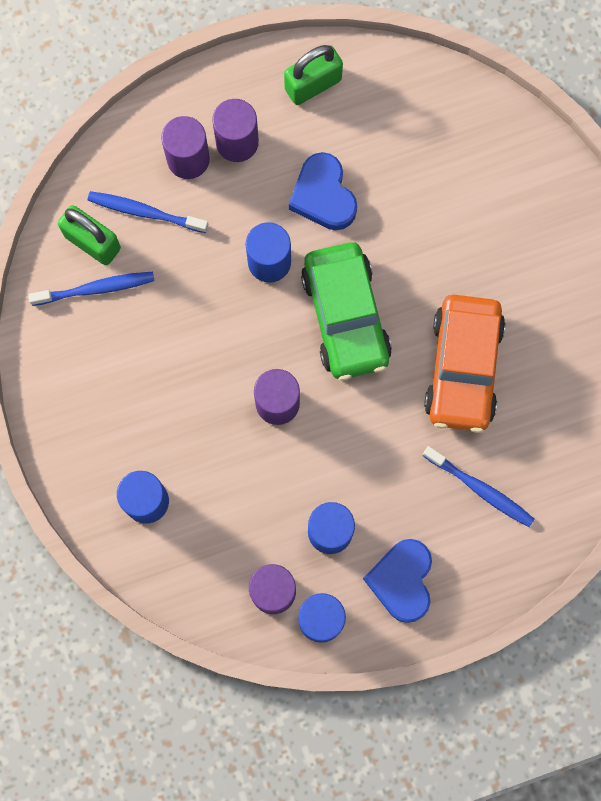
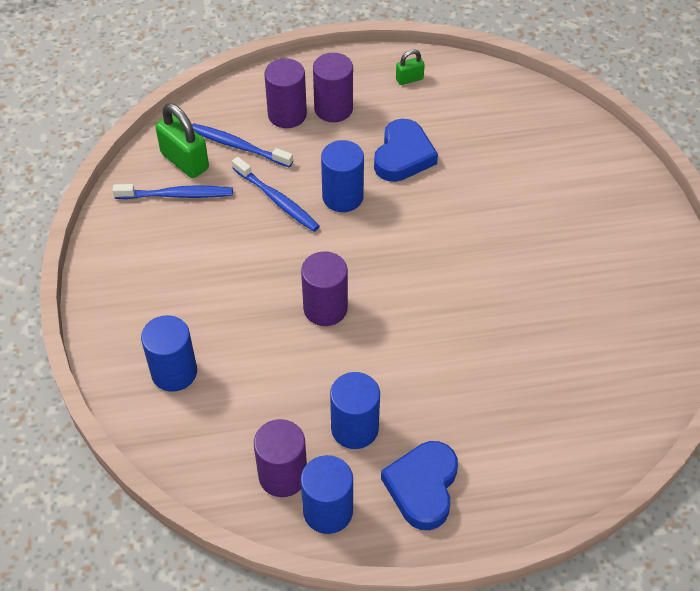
camera: 10 degrees right, 25 degrees down
(313, 84) = (409, 79): green padlock -> green padlock, size x0.54
(323, 196) = (403, 156): blue heart -> blue heart turned 150 degrees counterclockwise
(345, 316) = (406, 248): green car -> none
(463, 368) = (515, 306): orange car -> none
(480, 489) = (518, 413): blue toothbrush -> blue toothbrush (277, 200)

